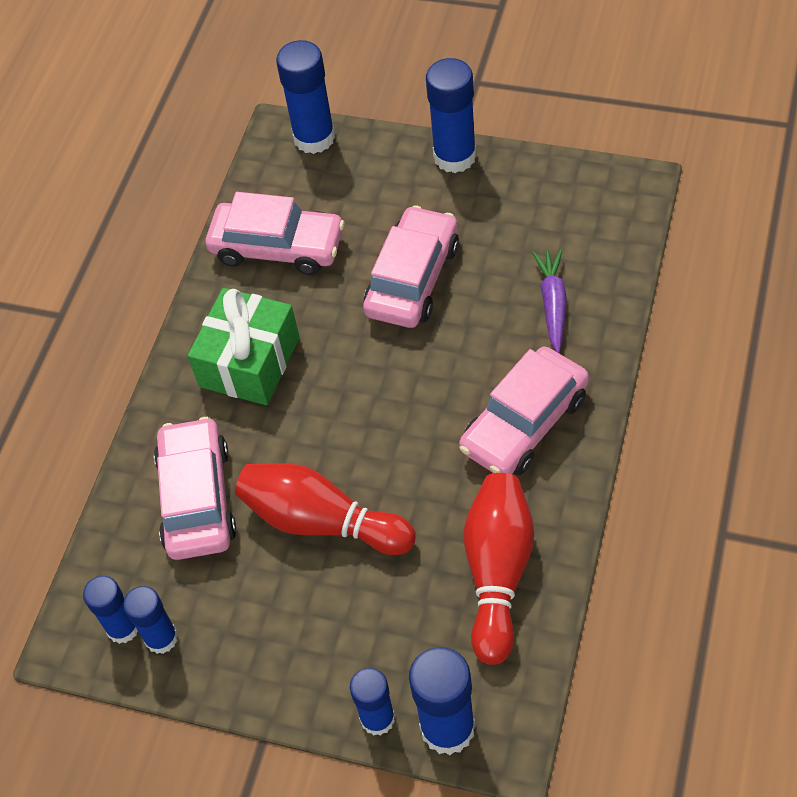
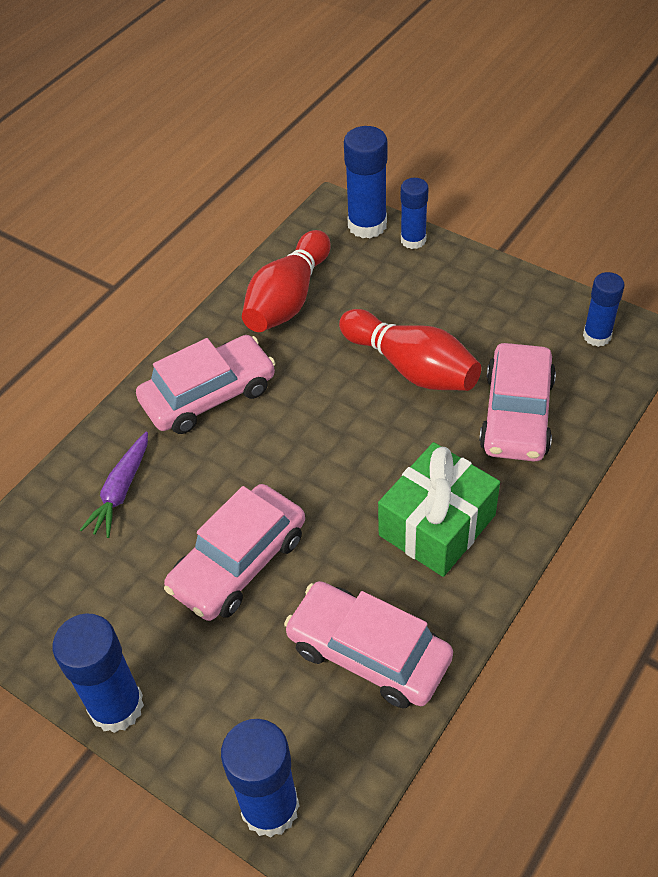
camera: 165 degrees left, 5 degrees down
(161, 638) = (565, 322): blue glue stick -> none

